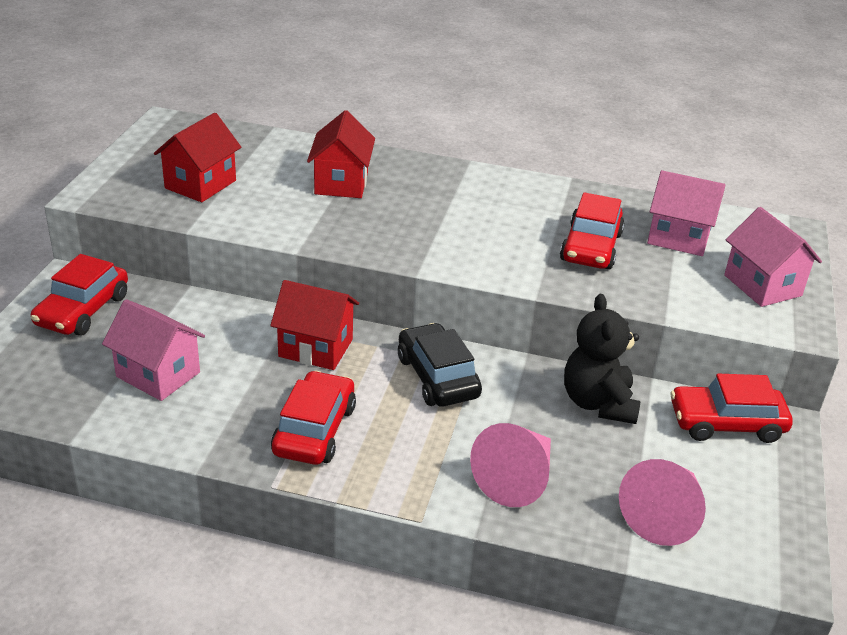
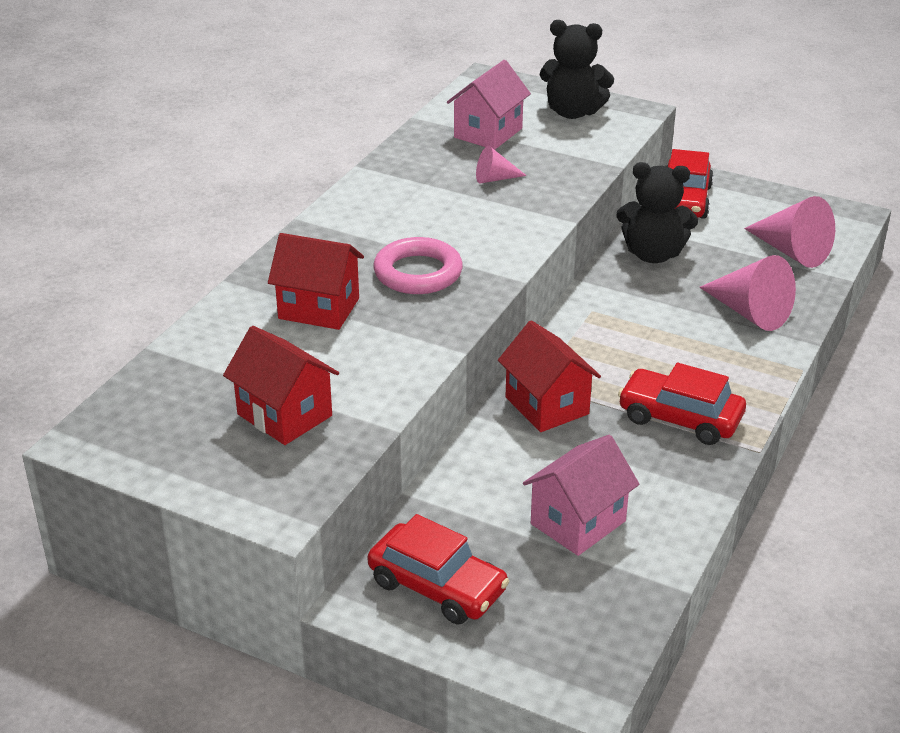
camera: 75 degrees left, 0 degrees up
(316, 348) = (546, 405): red house -> red house turned 60 degrees counterclockwise
(409, 221) = (418, 273): none -> pink ring
(437, 377) = (606, 334): black car -> none
(591, 247) = (494, 179): red car -> pink cone
(762, 285) = (573, 112): pink house -> black teddy bear

